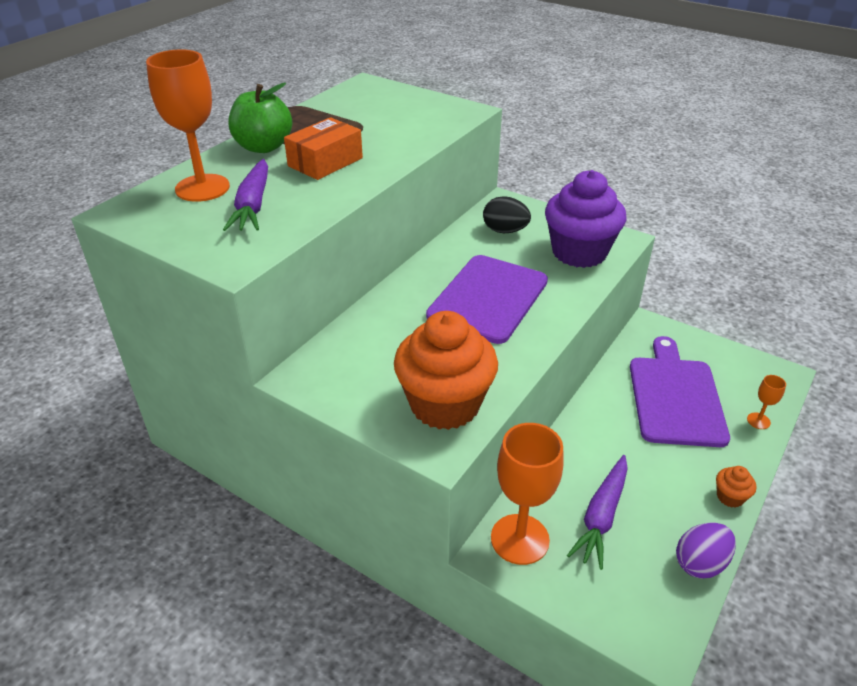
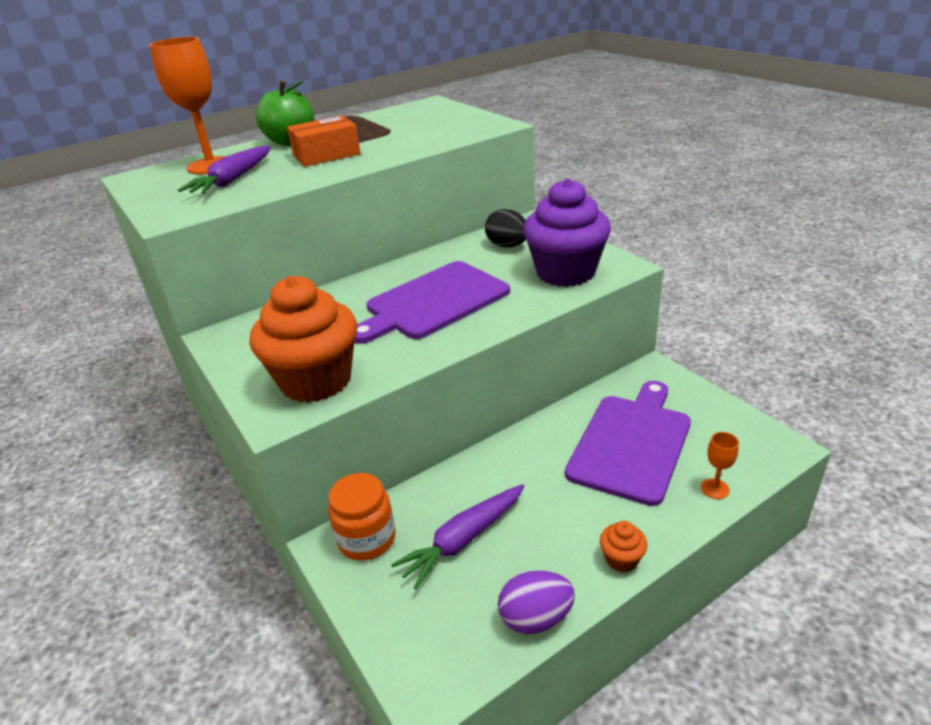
camera: 25 degrees right, 5 degrees down
(520, 539) = (367, 539): orange goblet -> orange jar

